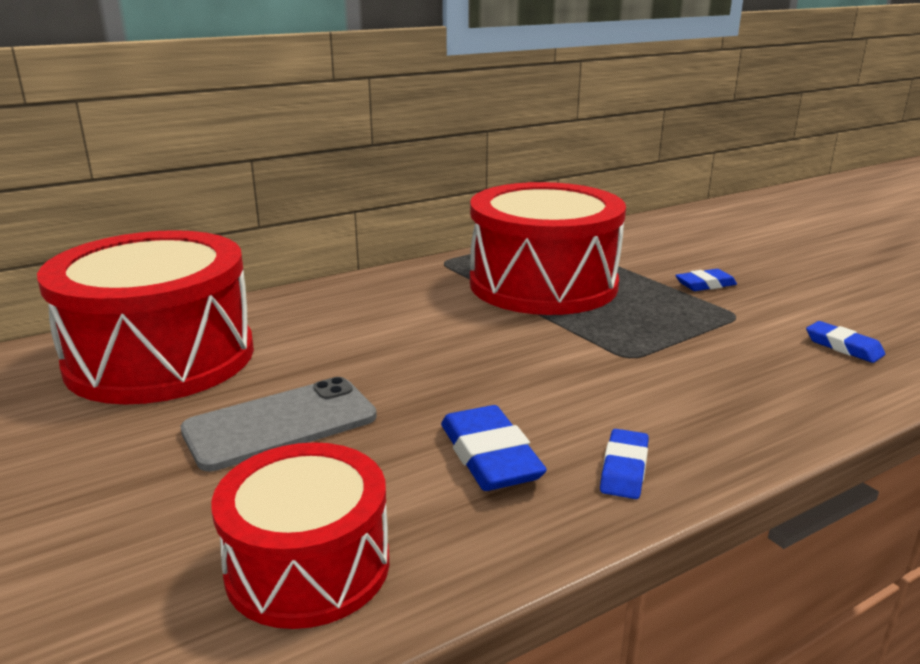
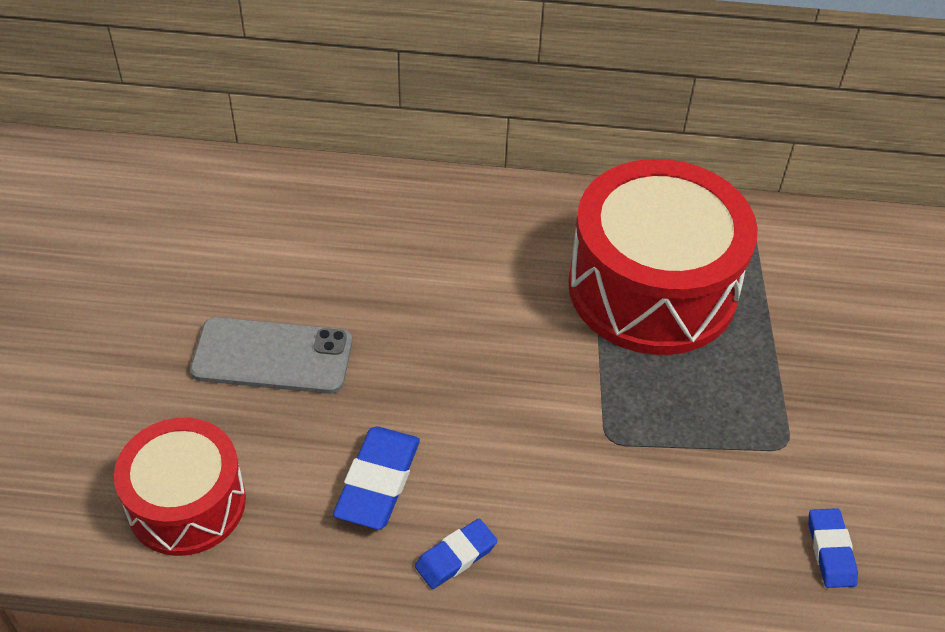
camera: 35 degrees right, 25 degrees up
(161, 357) = (251, 222): red drum -> none
(705, 284) = (819, 381): blue eraser -> none

